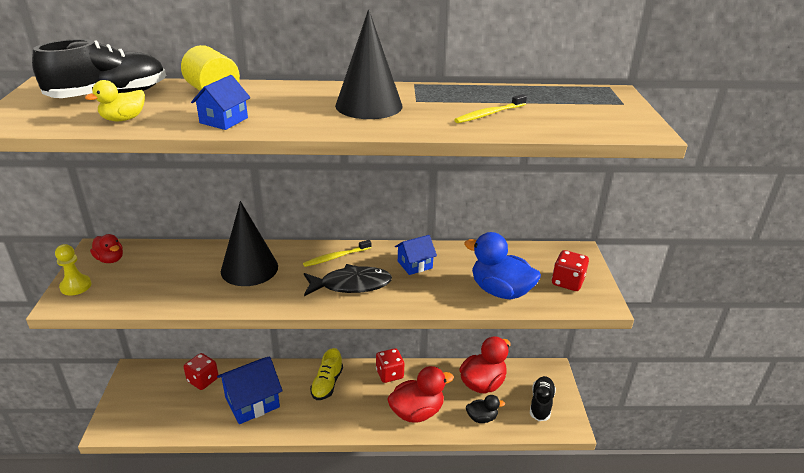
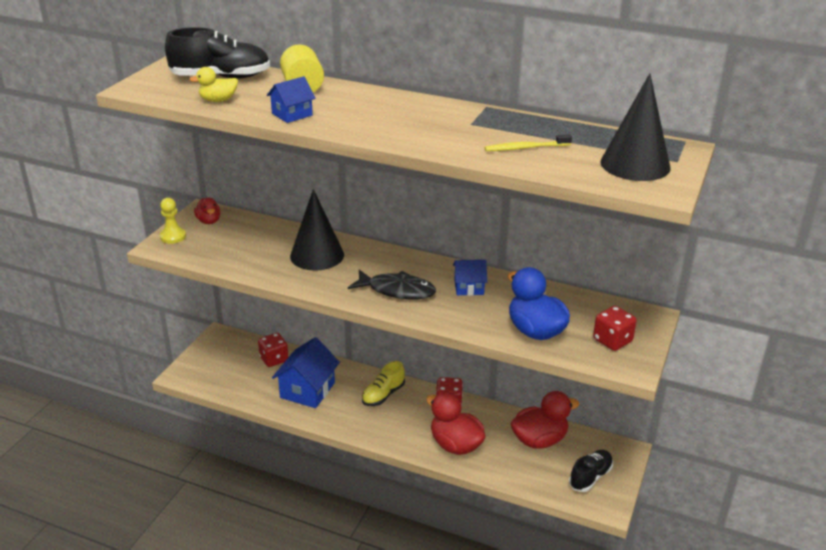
camera: 25 degrees right, 0 degrees up
(252, 402) = (307, 390): blue house -> blue house turned 60 degrees counterclockwise
(336, 257) = (399, 263): yellow toothbrush -> none
(369, 105) = (423, 121): black cone -> black cone (635, 164)
(417, 412) = (455, 445): red duck -> red duck turned 135 degrees counterclockwise
(481, 418) = (518, 470): black duck -> none

